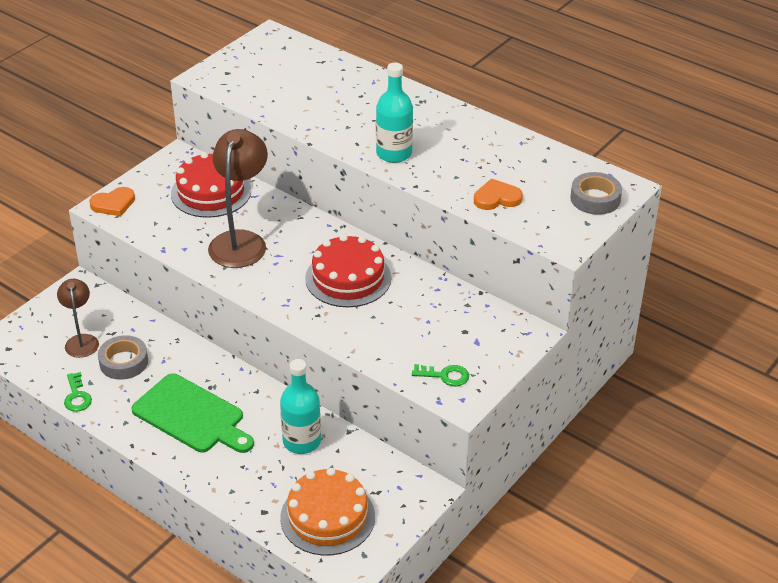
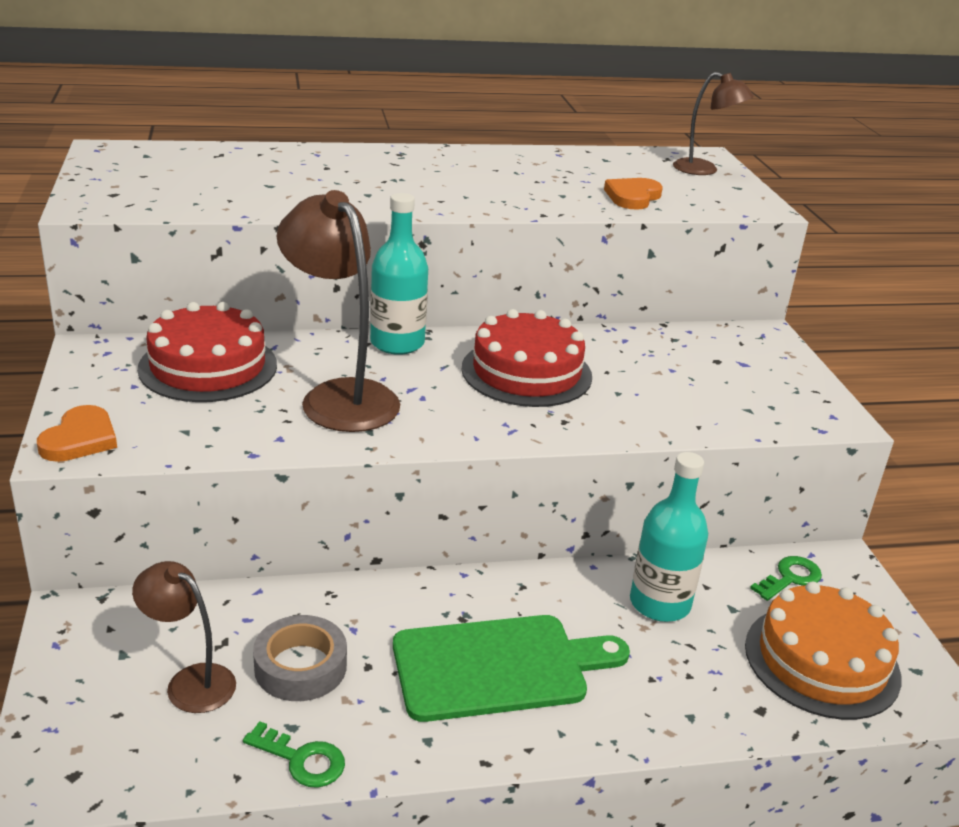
camera: 50 degrees left, 10 degrees down
(394, 153) = (464, 198): turquoise bottle -> turquoise bottle (397, 343)
(445, 376) = (780, 405): green key -> green key (790, 578)
(595, 199) = (704, 170): grey tape -> brown lamp

